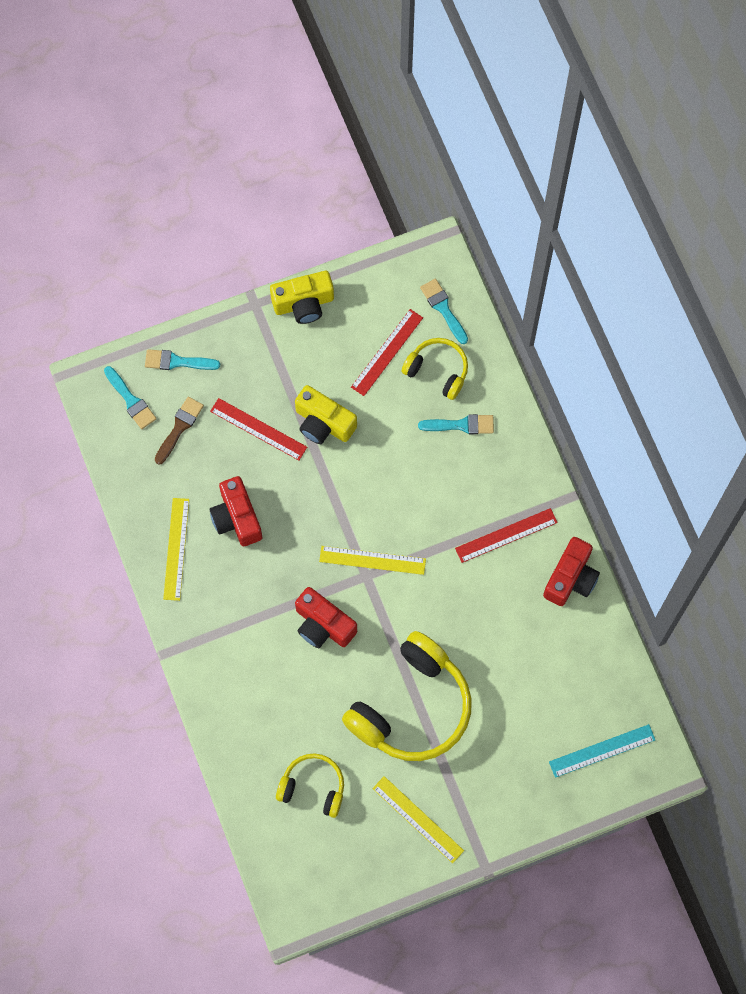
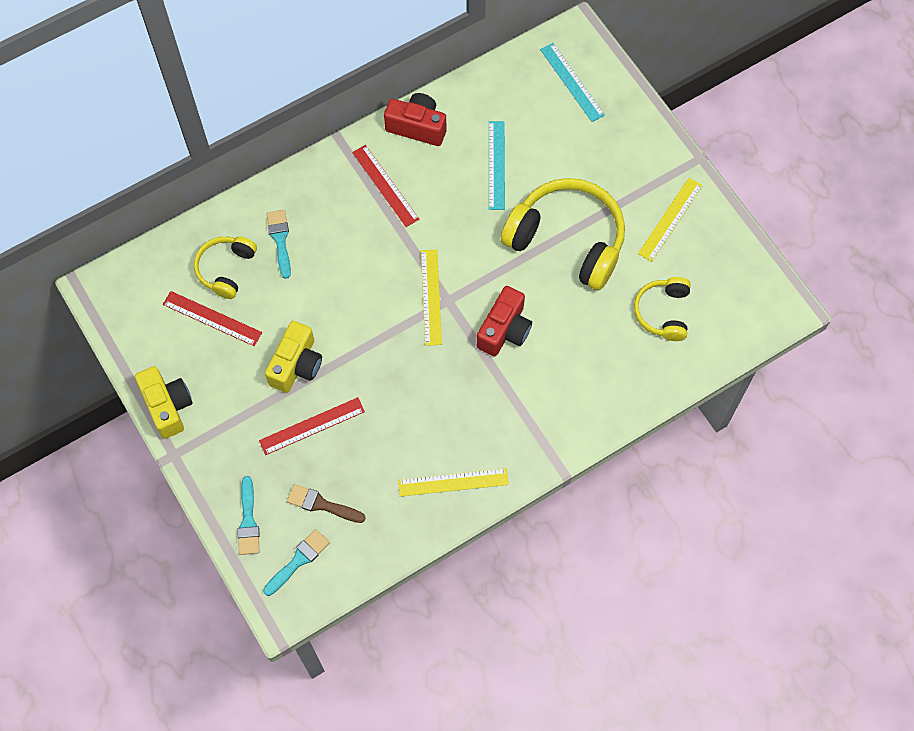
camera: 100 degrees left, 5 degrees down
(237, 518) = (410, 429): red camera -> none
(258, 429) = (312, 426): red ruler -> red ruler turned 45 degrees clockwise
(443, 309) = (159, 274): turquoise brush -> none
(512, 651) = (496, 165): none -> turquoise ruler

